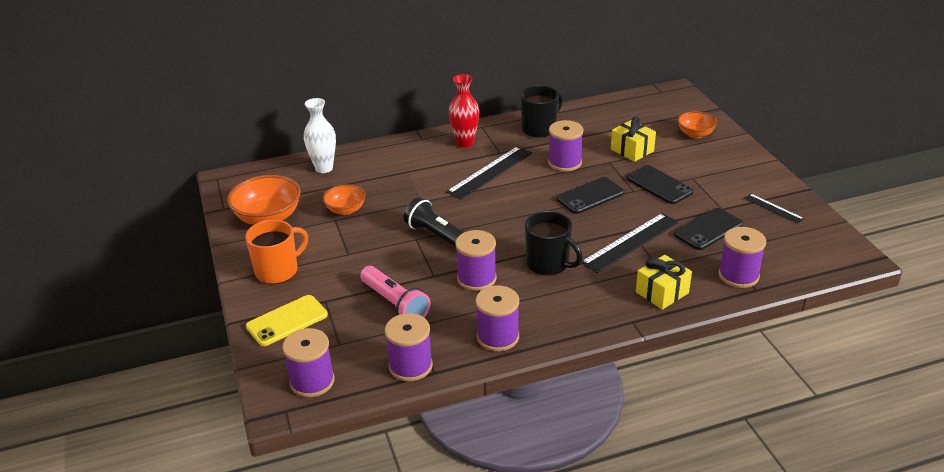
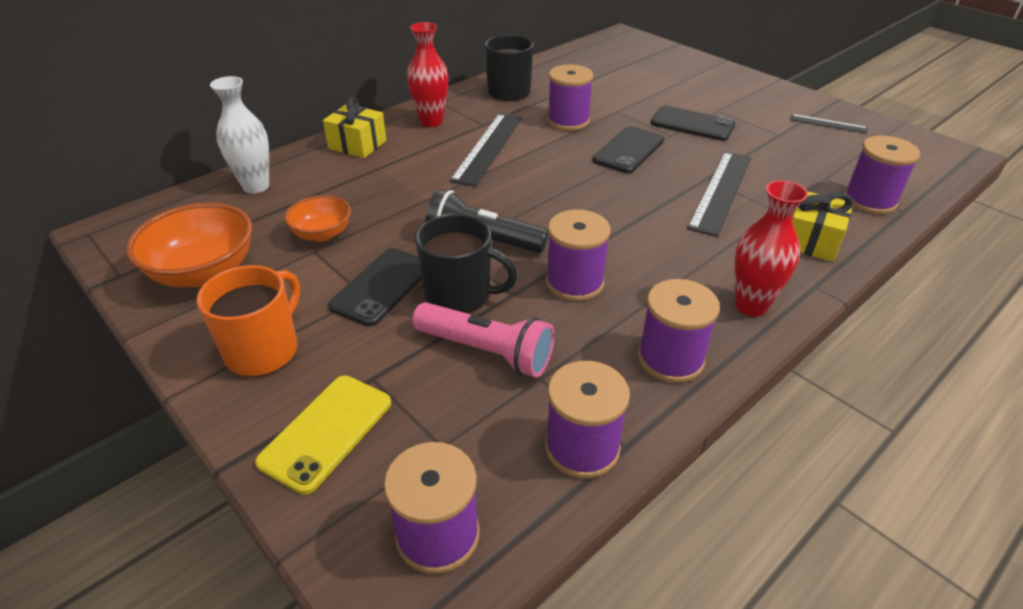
camera: 25 degrees left, 5 degrees up
(549, 264) = (650, 240): black mug -> black mug (460, 295)
(576, 321) = (750, 306): none -> red vase
(632, 150) = (630, 95): yellow gift -> yellow gift (357, 145)
(695, 134) = (680, 69): orange bowl -> none
(708, 229) = (788, 158): black phone -> black phone (382, 286)

